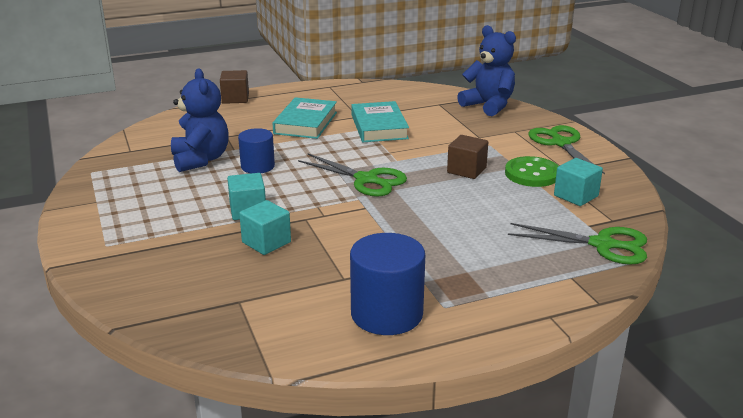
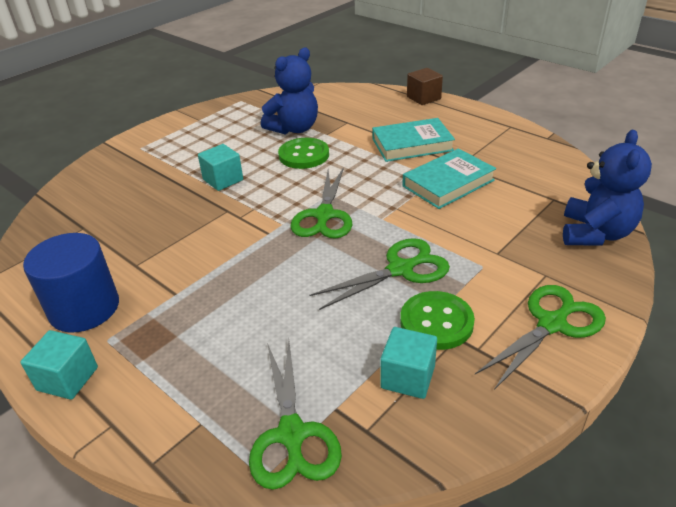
camera: 65 degrees right, 10 degrees up
(257, 166) = (304, 155): blue cylinder -> green button
(266, 242) = (176, 207): turquoise cube -> turquoise cube (67, 379)
(466, 170) = (400, 269): brown cube -> green scissors

